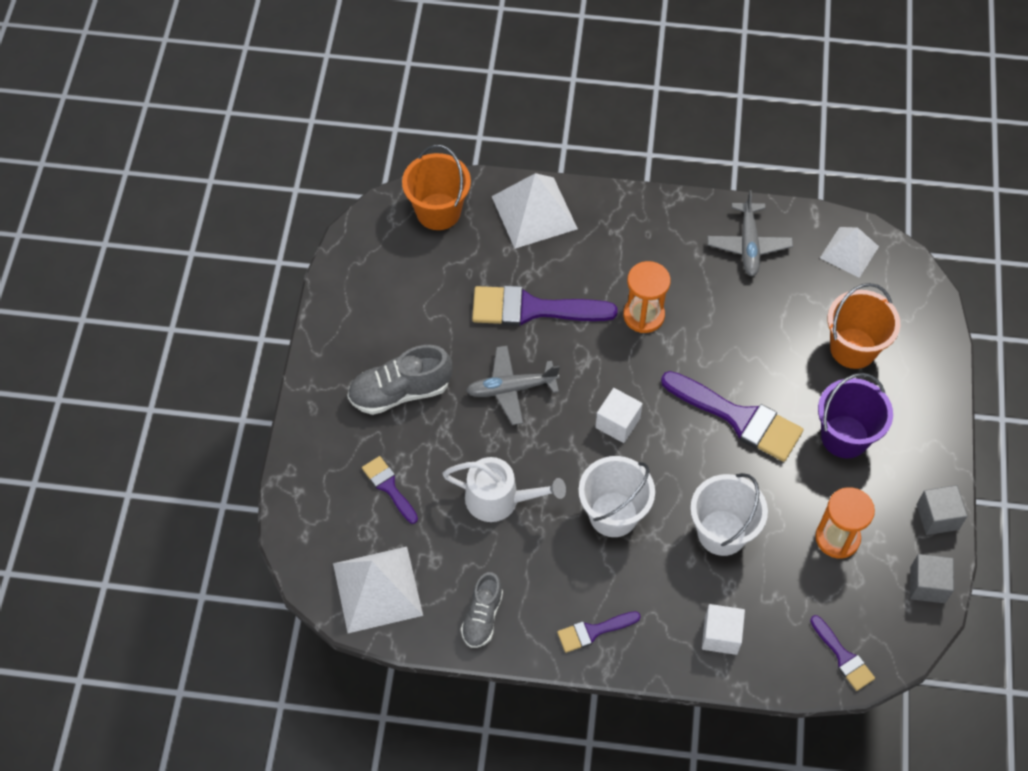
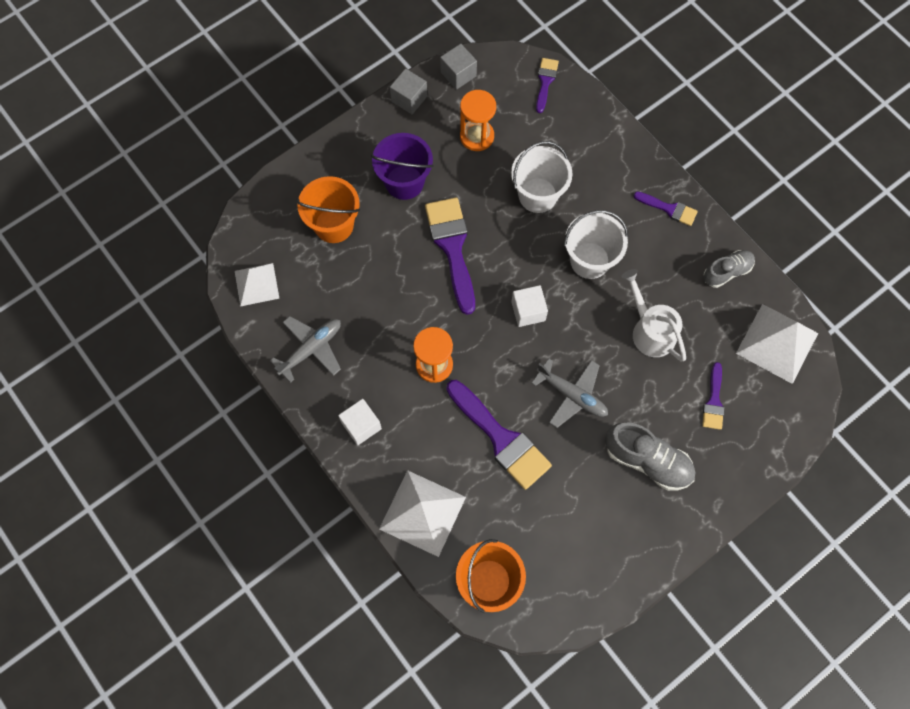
camera: 135 degrees left, 10 degrees up
(721, 635) = (599, 146): white cube -> white cube (361, 425)

